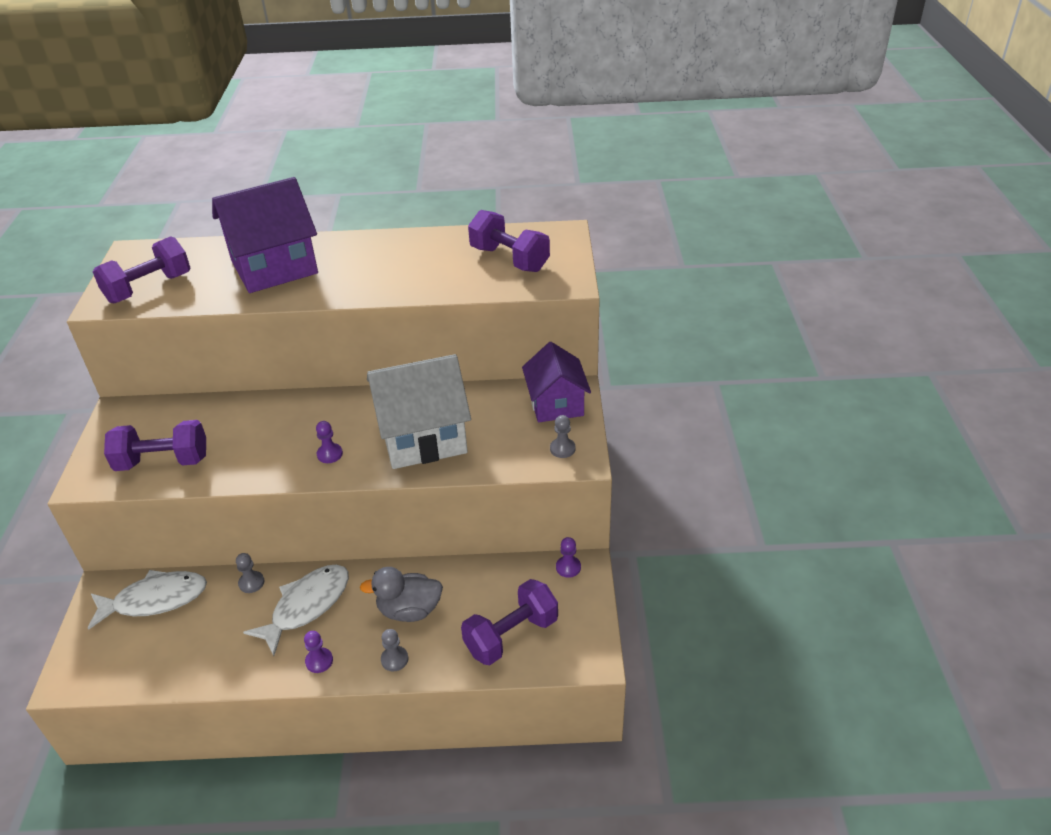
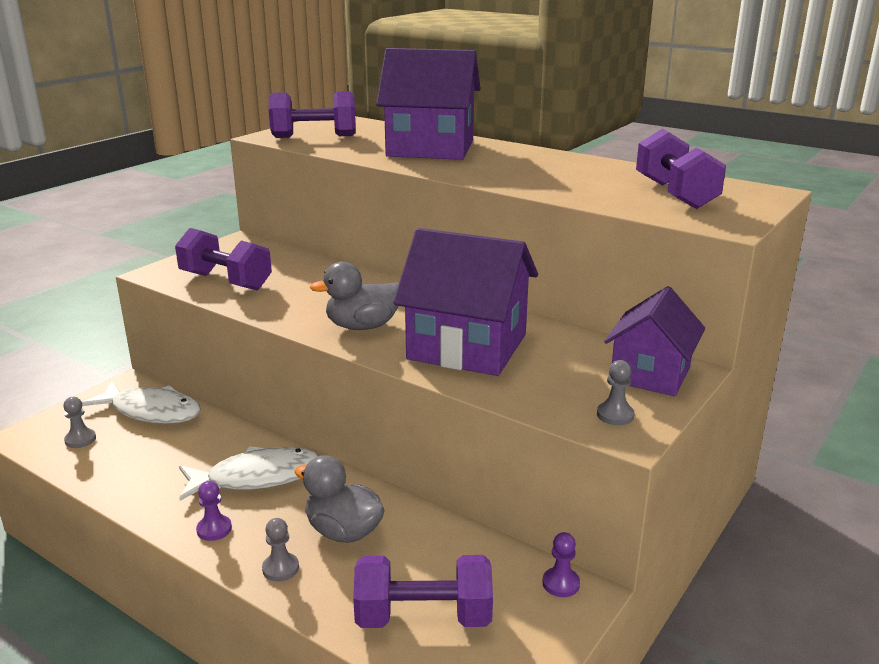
camera: 35 degrees right, 15 degrees down
(251, 583) = (235, 436): grey pawn -> grey pawn (80, 439)
(330, 454) = (363, 326): purple pawn -> grey duck
(423, 437) = (467, 347): white house -> purple house

